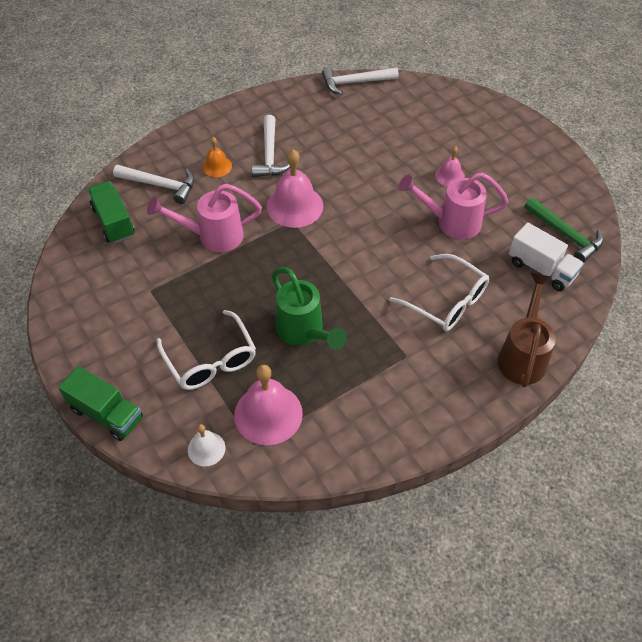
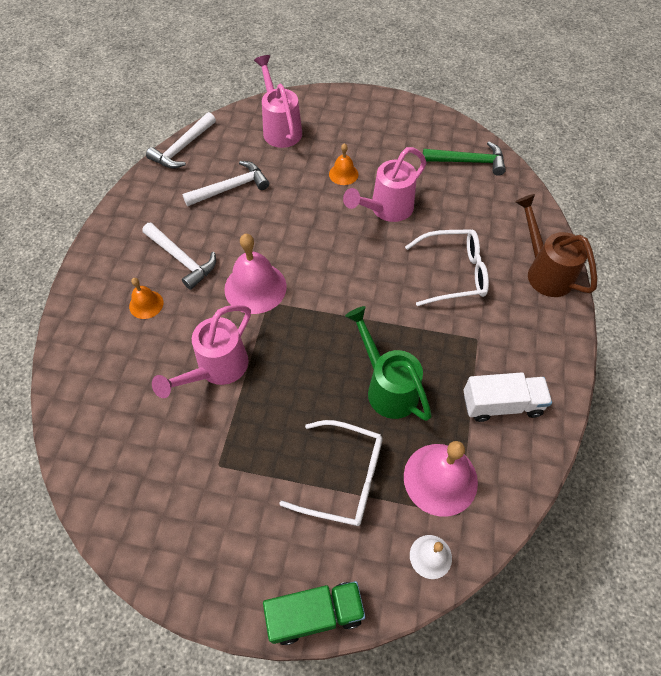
camera: 45 degrees left, 5 degrees up
(113, 222) = (106, 433): green truck -> none
(160, 185) = (112, 362): white hammer -> white hammer (231, 188)
(304, 332) = (387, 386): green watering can -> green watering can turned 135 degrees counterclockwise
(441, 113) = (280, 128): none -> pink watering can
(449, 175) = (343, 174): pink bell -> orange bell
(541, 269) = (483, 198): white truck -> white truck (501, 404)

